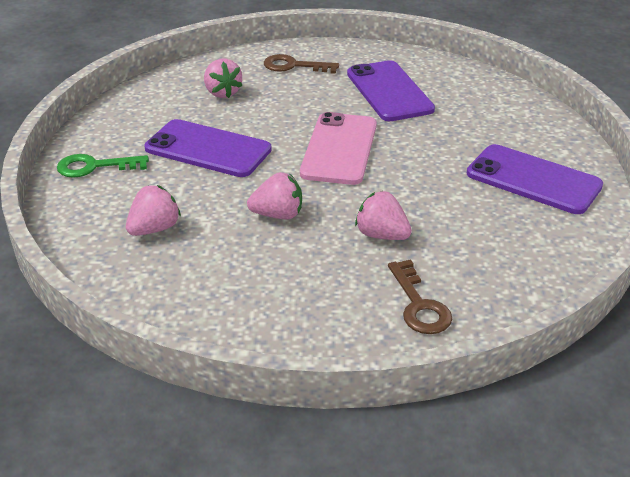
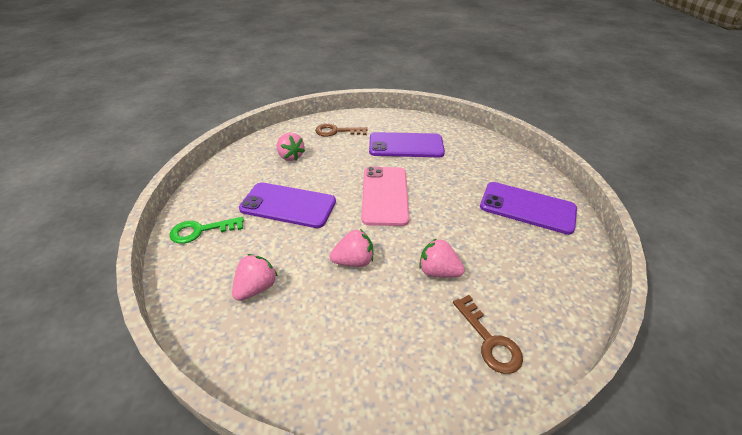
camera: 10 degrees left, 5 degrees up
(389, 91) = (406, 145): purple phone -> purple phone turned 60 degrees counterclockwise

